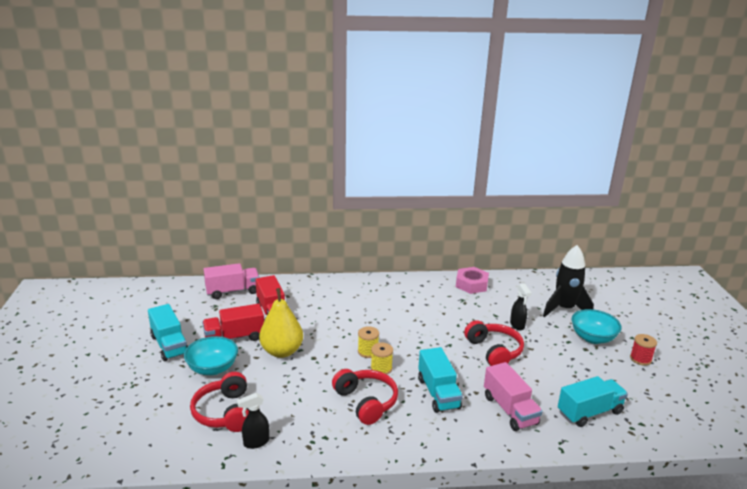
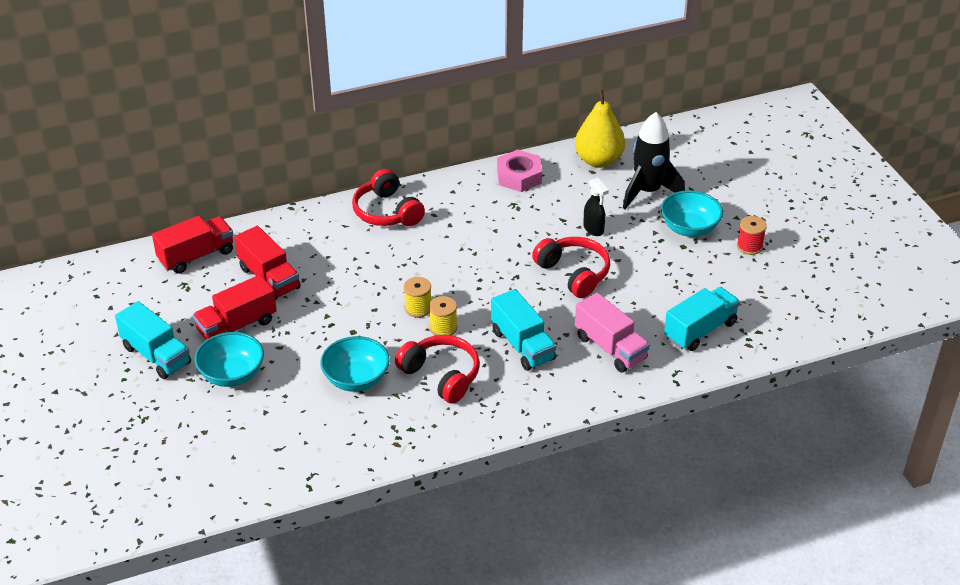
camera: 15 degrees left, 15 degrees up
(224, 412) = (278, 427): red headphones -> red headphones (387, 212)
(233, 291) = (196, 256): pink truck -> red truck
(256, 442) = (334, 453): black spray bottle -> none
(282, 351) = (308, 332): yellow pear -> yellow pear (598, 160)
(300, 391) = (356, 379): none -> turquoise bowl

